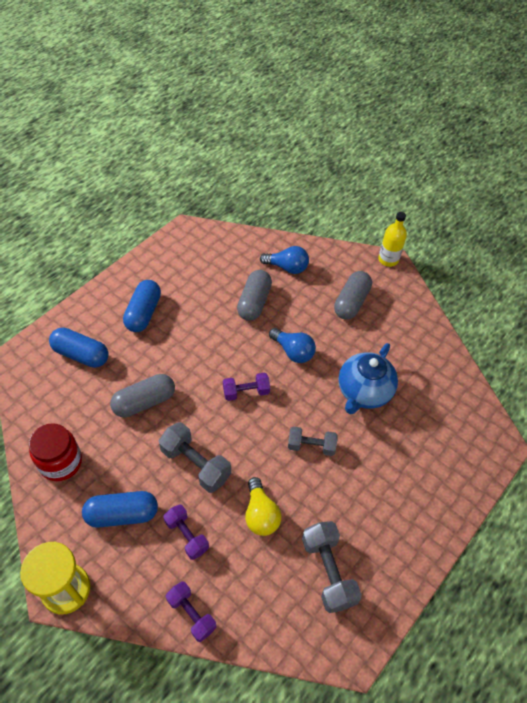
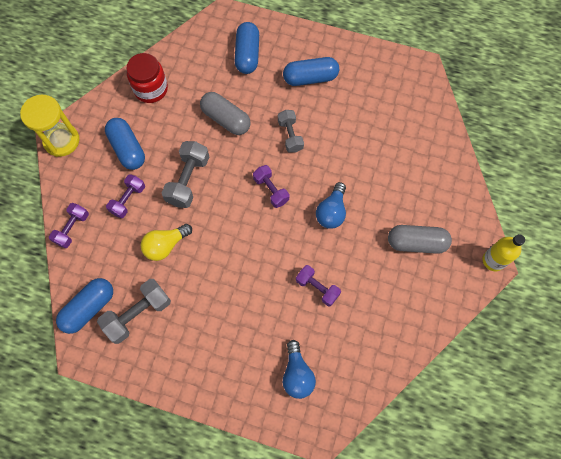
camera: 70 degrees right, 15 degrees up
(254, 302) = (369, 158): grey capsule -> none
(287, 267) = (427, 170): blue light bulb -> blue light bulb (297, 374)
(300, 626) = (89, 308): none -> blue capsule
(311, 446) = (242, 262): grey dumbbell -> grey dumbbell (290, 135)
(363, 392) = (317, 288): blue teapot -> purple dumbbell

